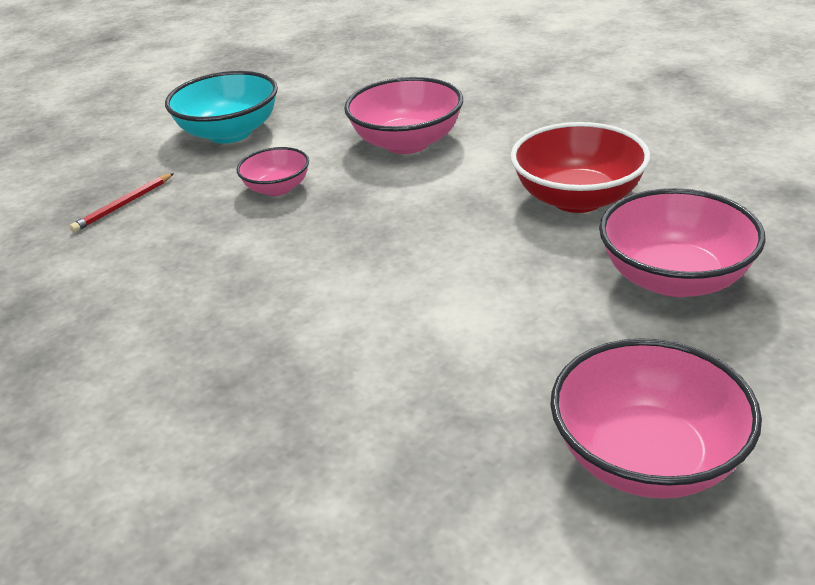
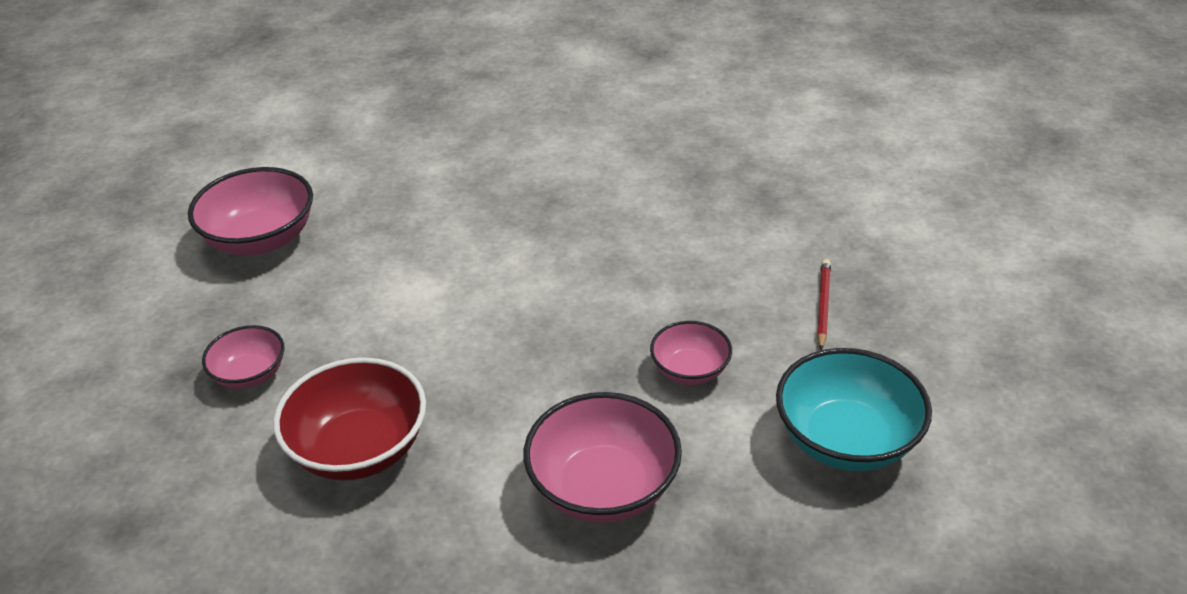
camera: 150 degrees right, 5 degrees up
(674, 278) = (250, 374): pink bowl -> pink bowl, size x0.58

